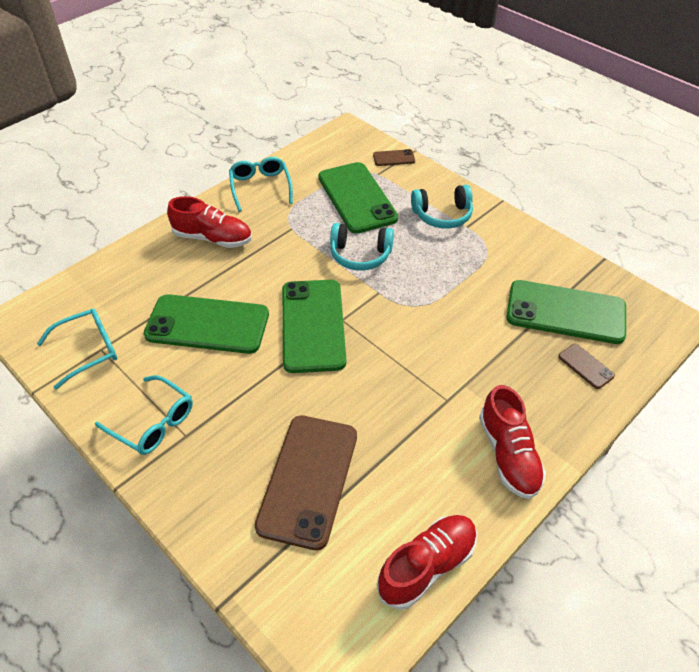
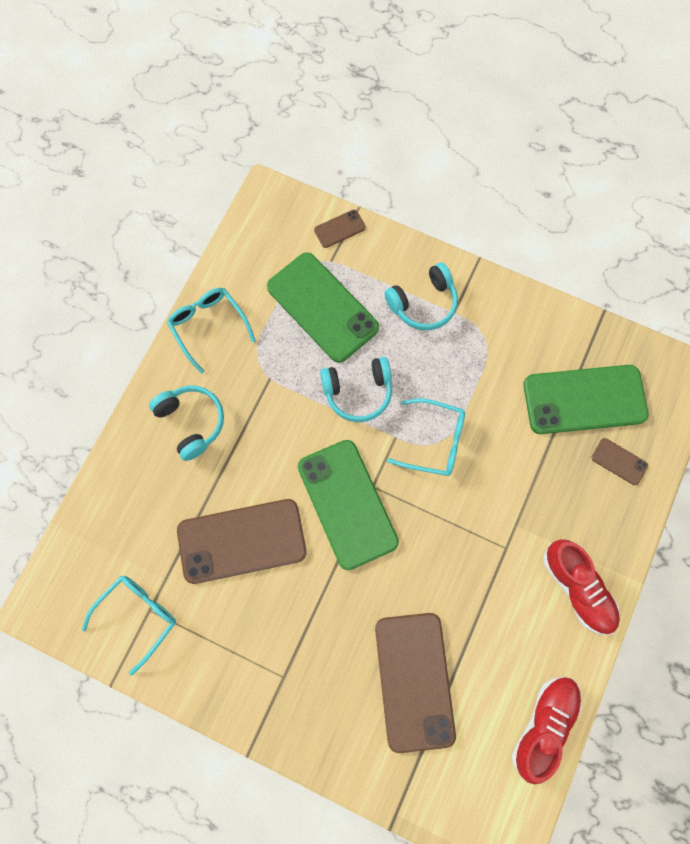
camera: 20 degrees left, 25 degrees up
(152, 422) = (245, 674): turquoise glasses -> turquoise glasses (433, 441)
(207, 324) = (242, 541): green phone -> brown phone
(213, 238) = (191, 422): red shoe -> turquoise headphones

